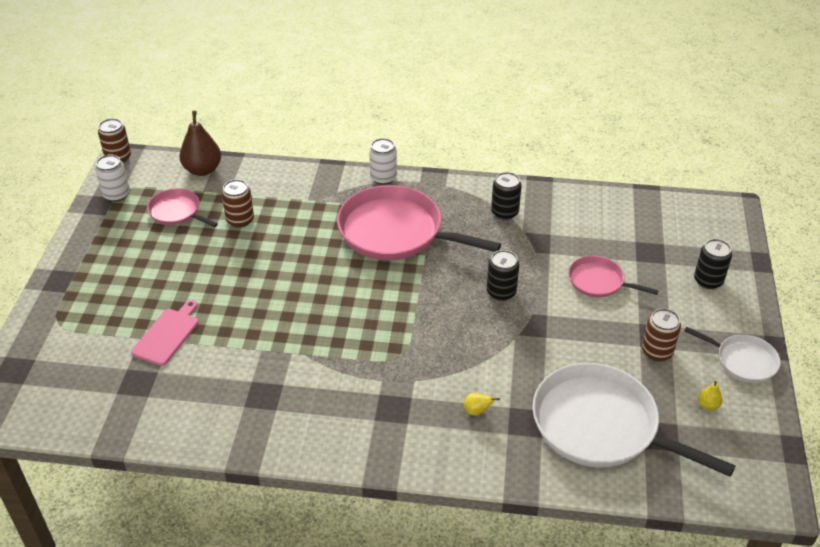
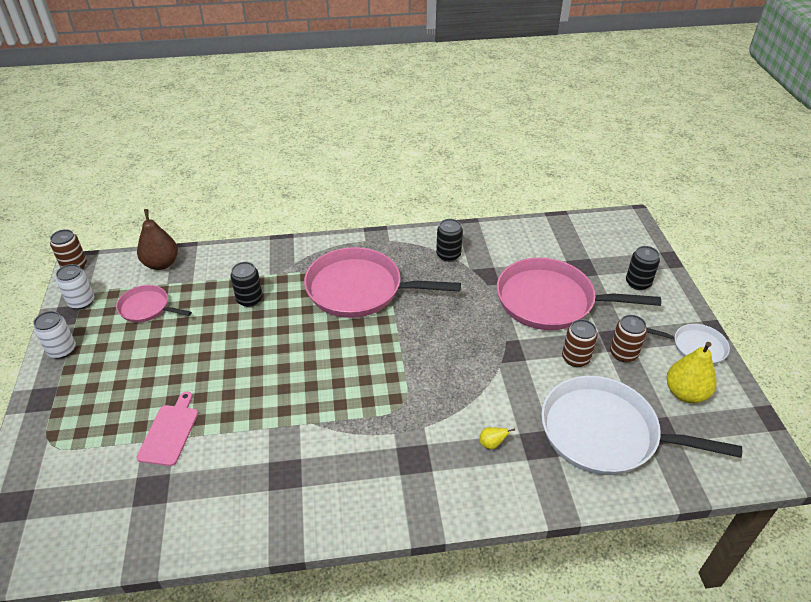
camera: 15 degrees left, 0 degrees up
(240, 220) = (211, 304): brown can -> brown can (575, 358)
(383, 178) = (332, 243): white can -> white can (62, 350)
(501, 292) = (471, 326): black can -> black can (249, 299)
(599, 282) = (550, 301): pink pan -> pink pan, size x1.97
(708, 405) = (685, 393): yellow pear -> yellow pear, size x2.23

